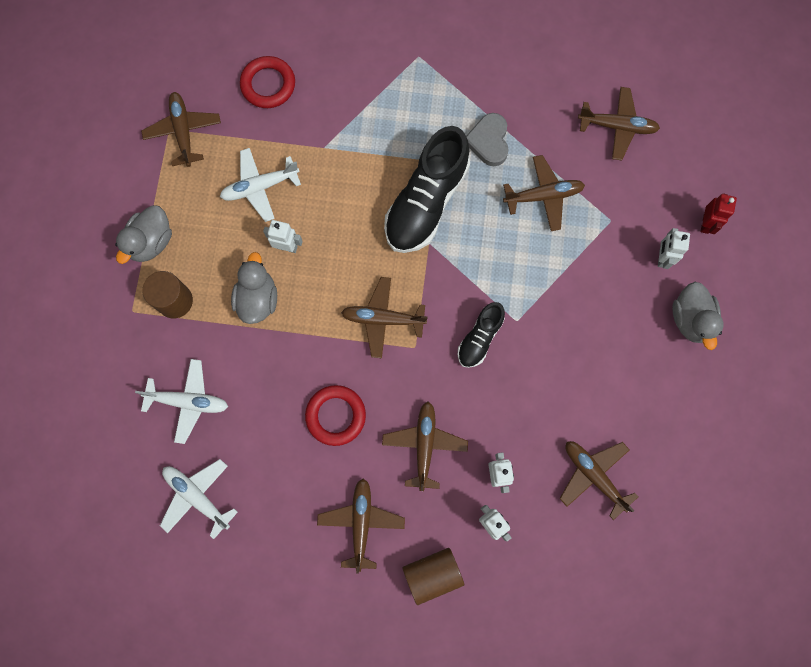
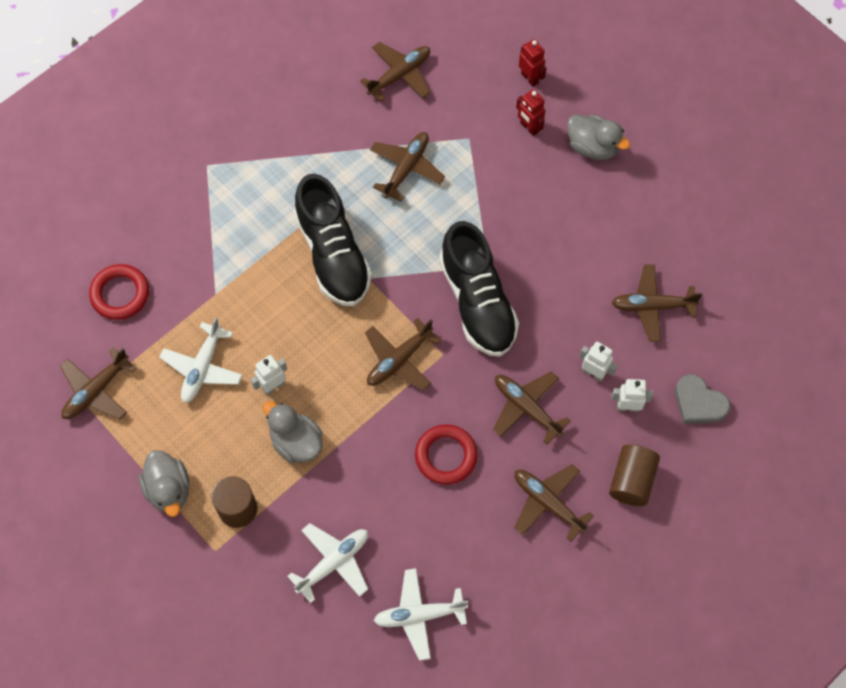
camera: 50 degrees left, 10 degrees down
(183, 131) = (96, 391): brown plane -> brown plane turned 75 degrees counterclockwise
(480, 338) = (477, 302): black shoe -> black shoe, size x1.89
(488, 141) = (326, 171): grey heart -> grey heart (699, 403)
(662, 258) = (529, 128): white robot -> red robot

